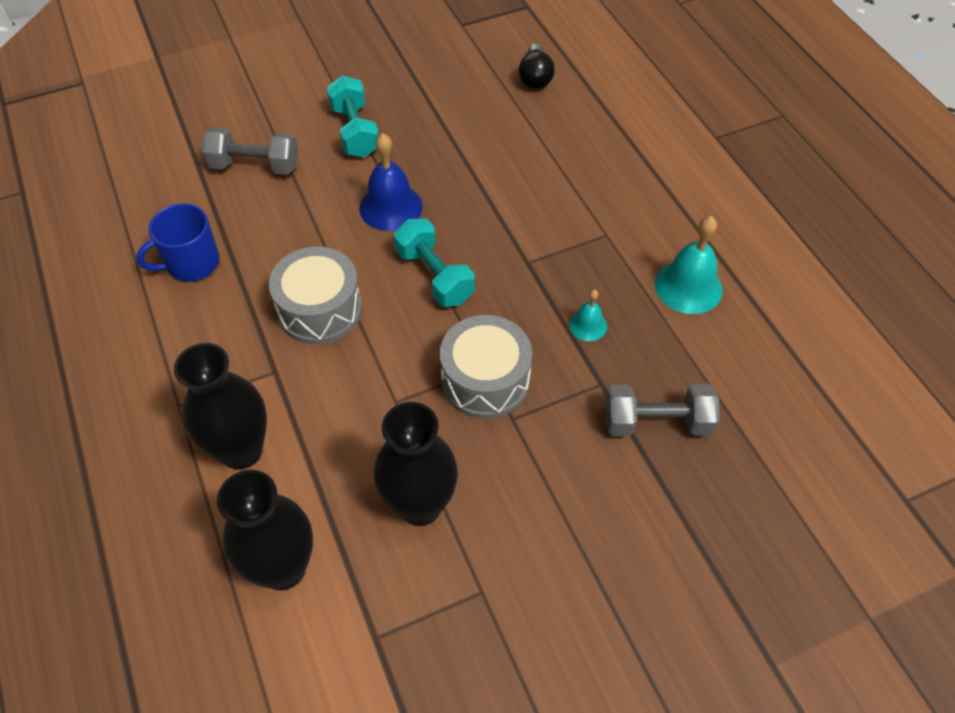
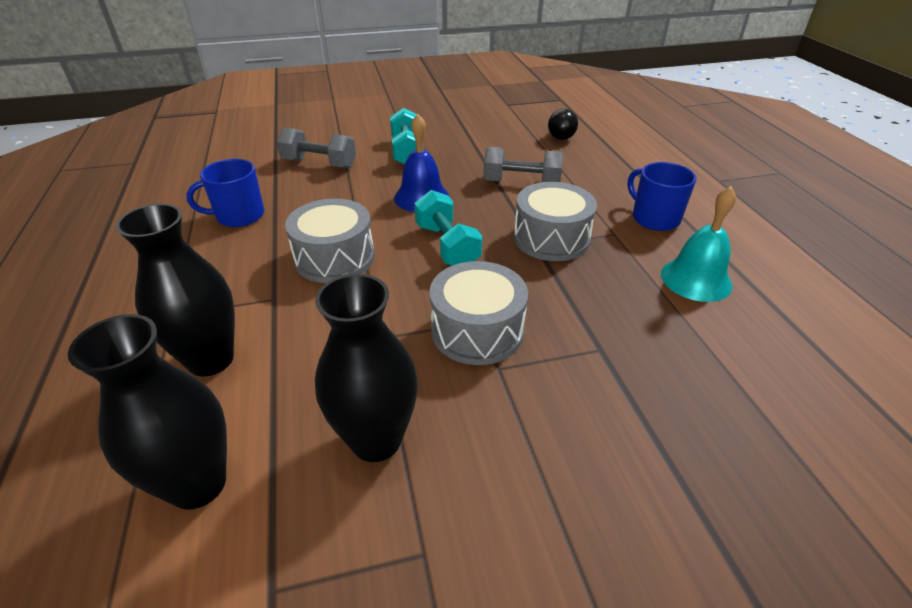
camera: 10 degrees right, 15 degrees down
(542, 250) = (551, 238): none -> grey drum
(588, 325) = (590, 298): turquoise bell -> none
(647, 206) = (654, 218): none -> blue mug
(656, 422) = (661, 393): grey dumbbell -> grey dumbbell (521, 183)

